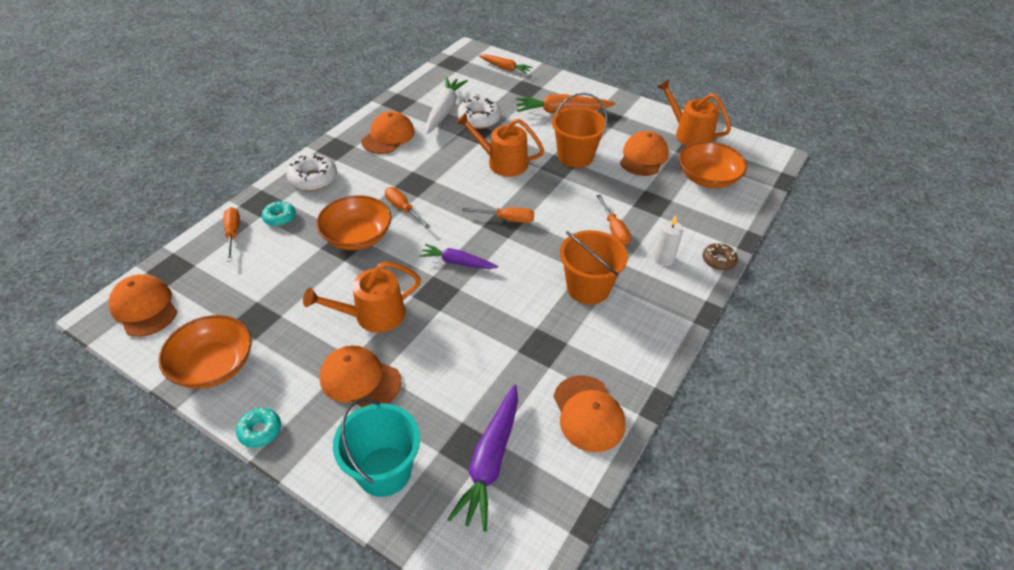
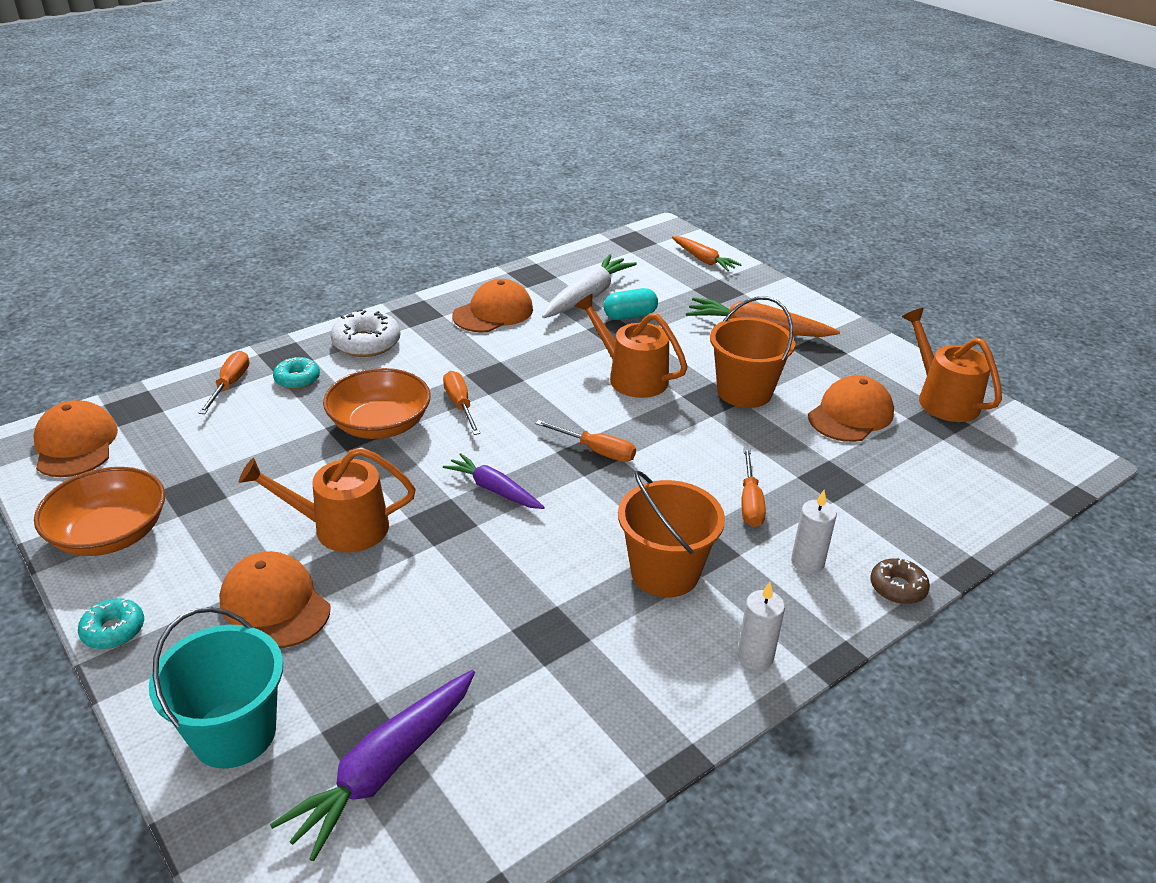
camera: 20 degrees right, 10 degrees down
(479, 119) = (630, 316): white donut -> turquoise capsule
(588, 413) = (566, 748): orange cap -> none
(663, 325) = (755, 657): none -> white candle
(707, 178) = (941, 466): orange bowl -> none

